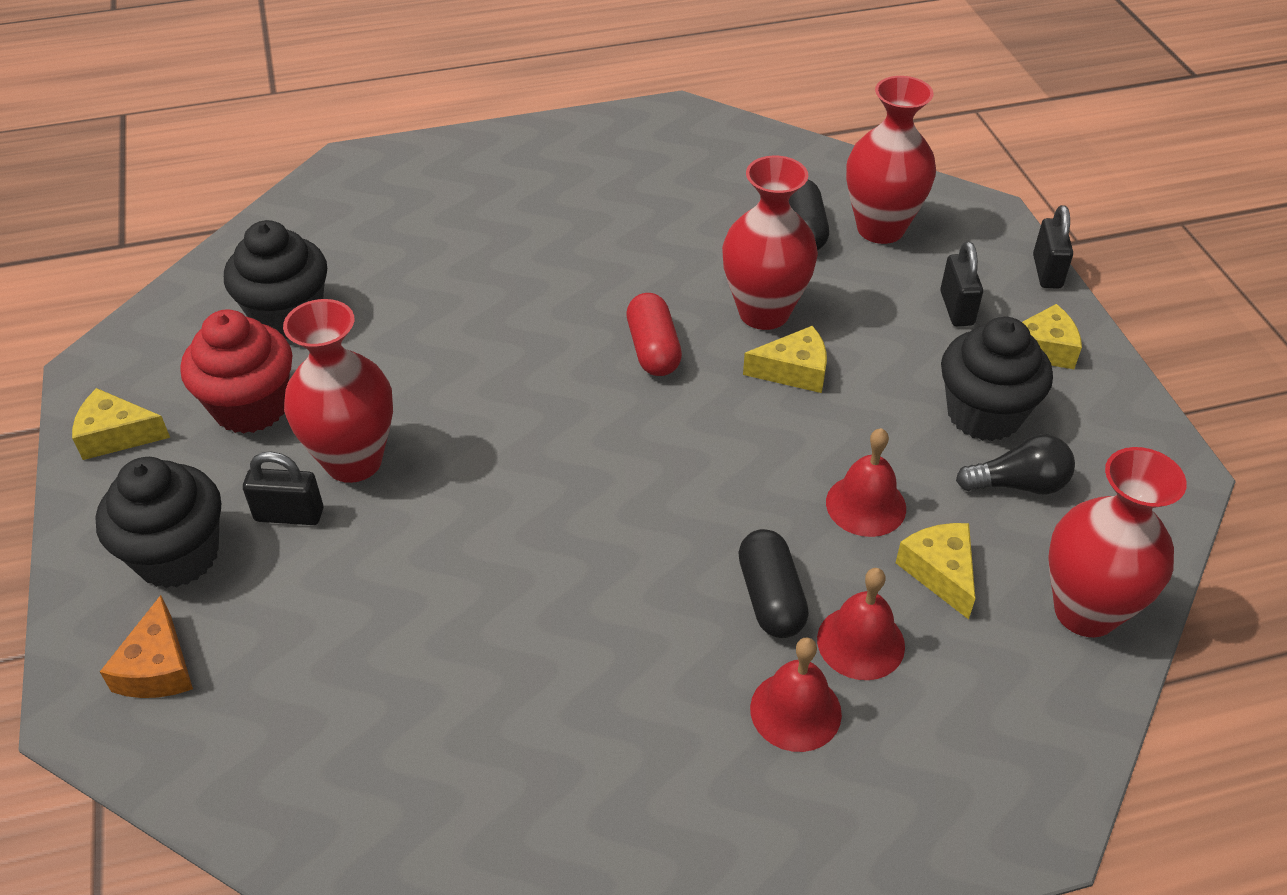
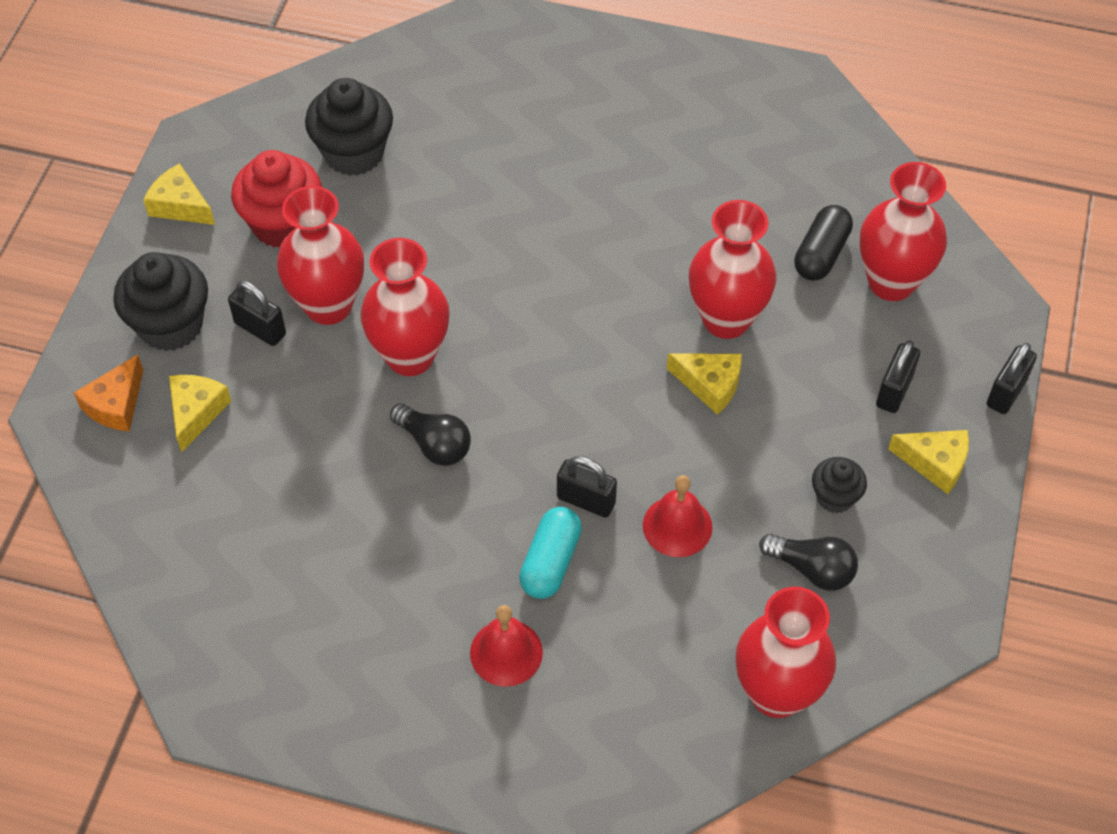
camera: 30 degrees right, 10 degrees up
(477, 471) = (410, 356): none -> red vase
(564, 541) = (434, 444): none -> black light bulb
(653, 349) = (611, 312): red capsule -> none
(760, 523) = (586, 500): none -> black padlock
(771, 597) = (551, 562): black capsule -> turquoise capsule
(860, 642) = (589, 628): red bell -> none
(940, 572) = (691, 607): yellow cheese -> yellow cheese (196, 412)
(984, 414) = (835, 497): black cupcake -> black cupcake, size x0.56

